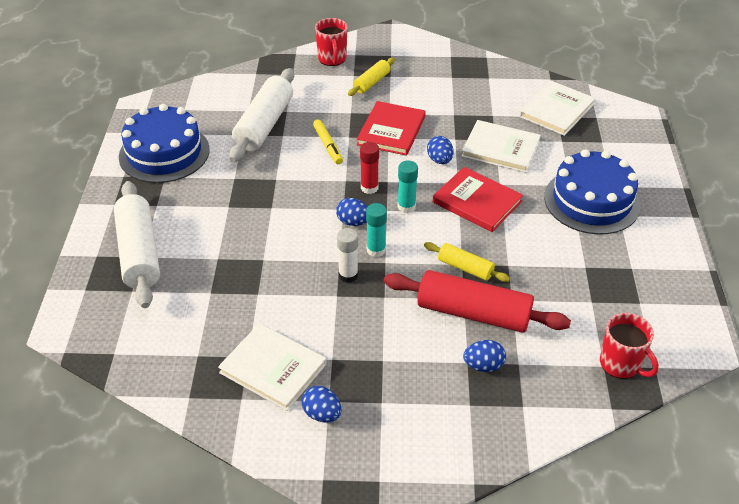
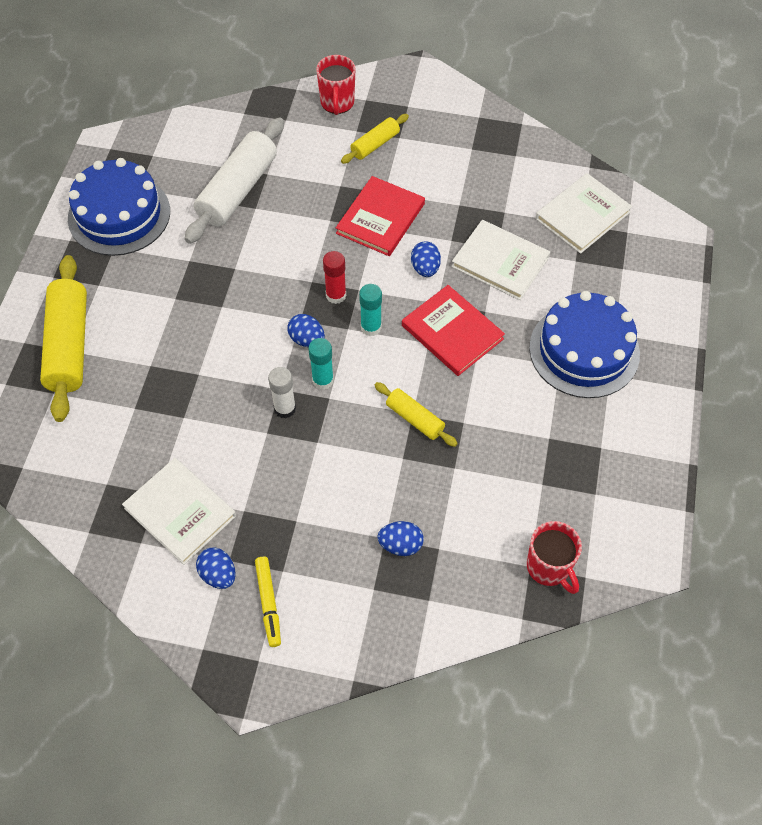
camera: 10 degrees right, 15 degrees up
(139, 253) = (69, 345): white rolling pin -> yellow rolling pin
(328, 146) = (303, 230): yellow marker -> yellow marker (268, 603)
(473, 313) = (408, 478): red rolling pin -> none

